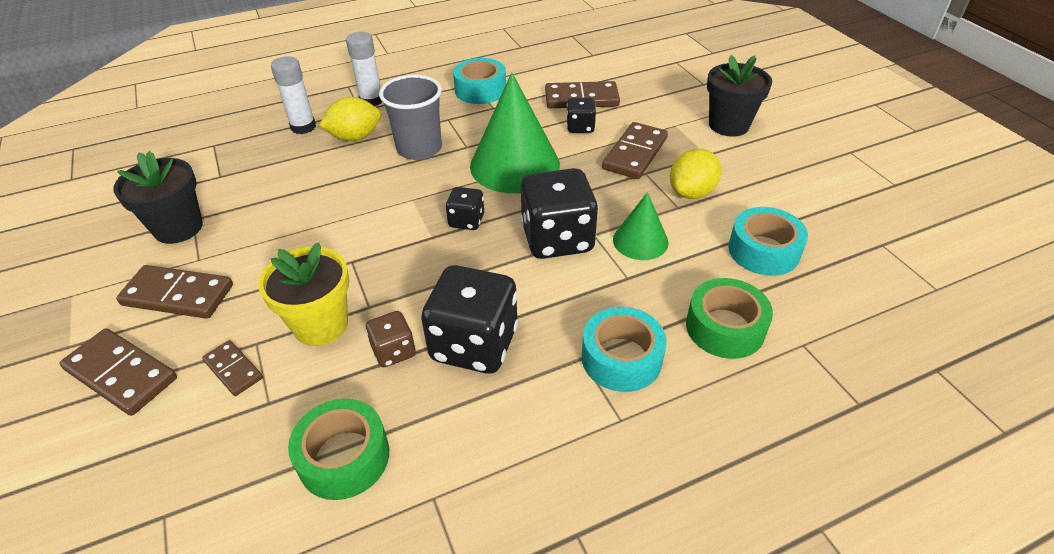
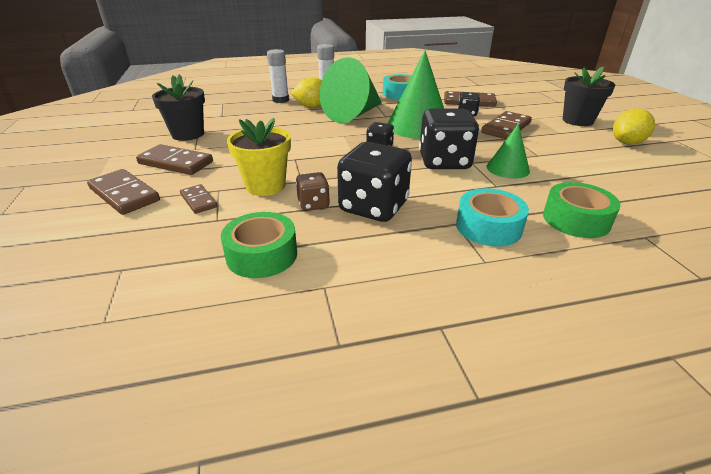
camera: 10 degrees right, 10 degrees down
(419, 148) = (353, 114): grey cup -> green cone
(691, 192) = (548, 149): yellow lemon -> yellow lemon (627, 143)
(763, 251) = (607, 182): turquoise tape -> none

